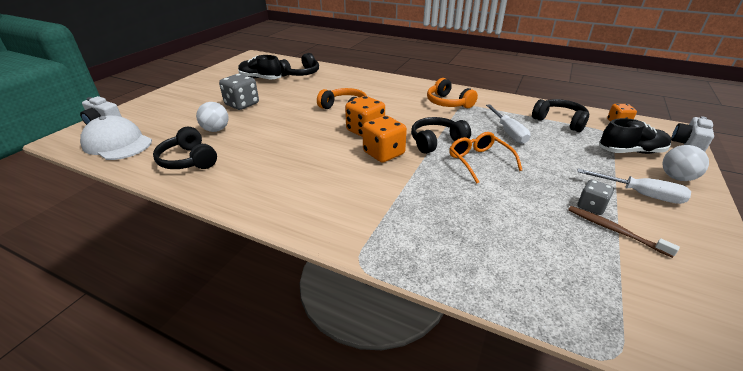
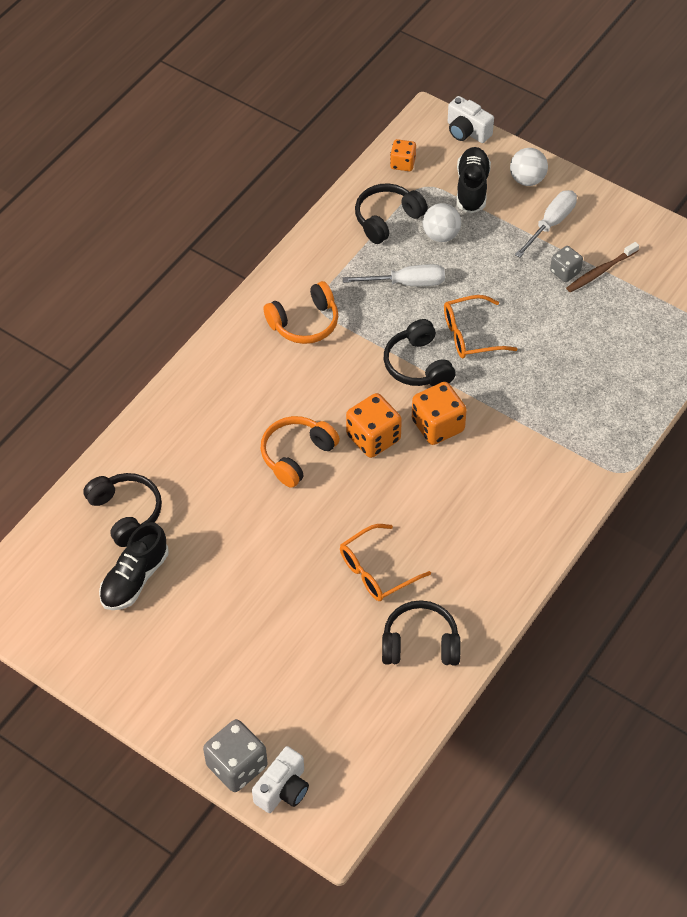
camera: 80 degrees left, 20 degrees up
(117, 143) = (356, 747): white cap -> none
(188, 160) = (420, 643): black headphones -> black headphones turned 150 degrees counterclockwise
(216, 130) = (337, 623): white ball -> white ball (441, 235)
(242, 104) = (249, 598): grey dice -> grey dice (237, 766)
(255, 140) = (376, 570): none -> orange glasses

